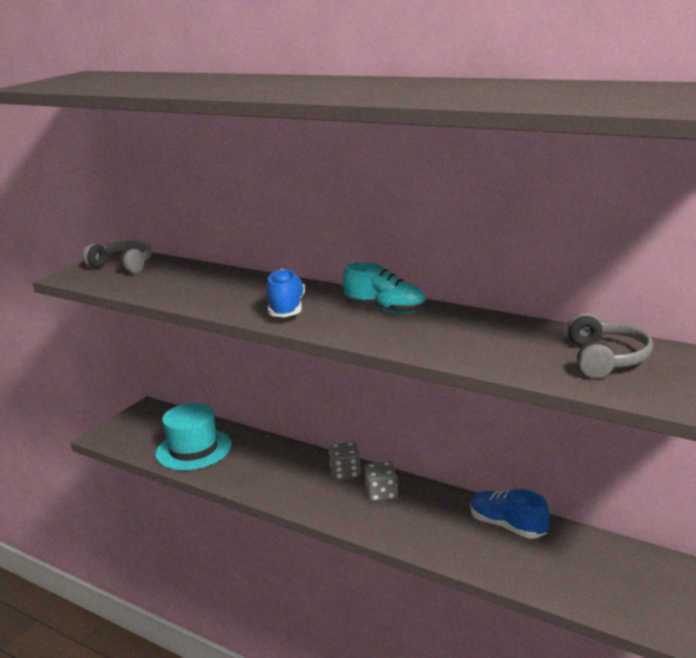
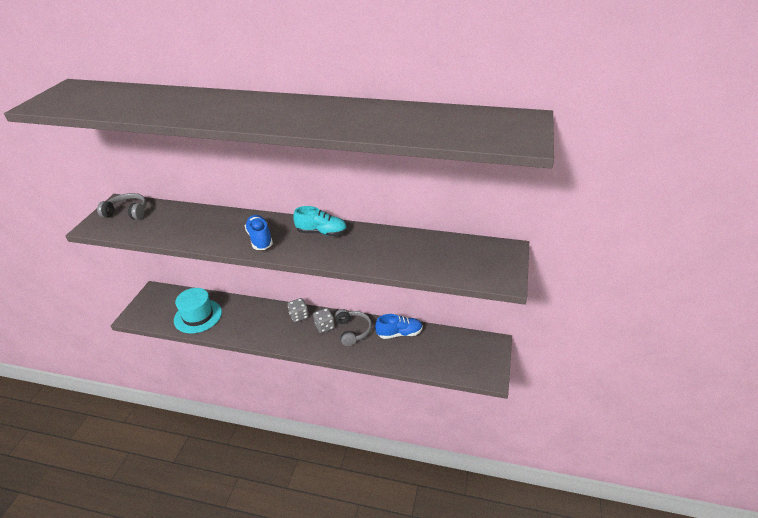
camera: 20 degrees left, 15 degrees up
(508, 526) = (399, 333): blue shoe -> blue shoe turned 150 degrees clockwise
(606, 359) = (457, 255): grey headphones -> grey headphones (353, 331)

